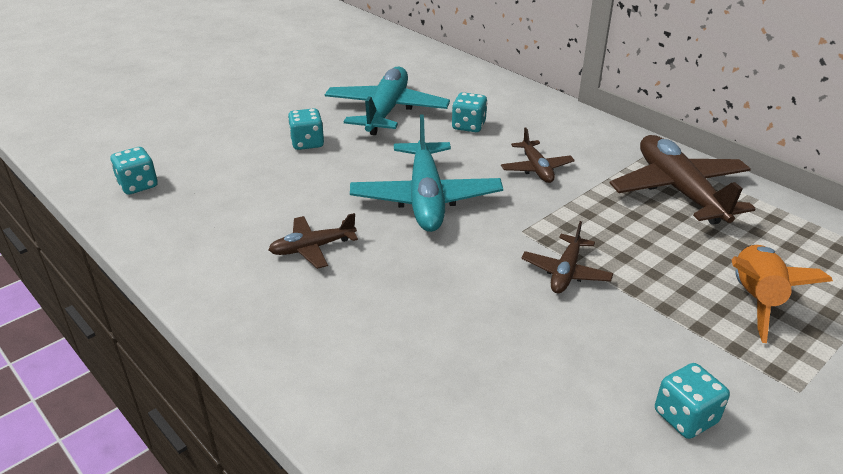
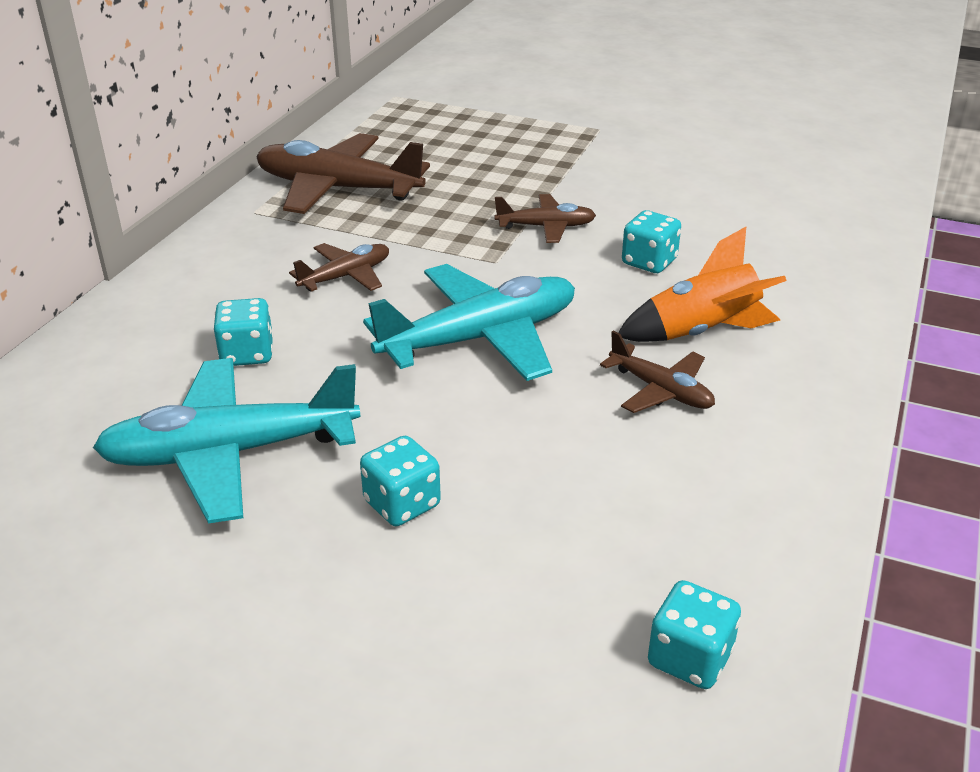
camera: 115 degrees left, 0 degrees up
(679, 190) = (338, 189): brown plane -> brown plane turned 60 degrees clockwise
(685, 417) = (673, 161): turquoise dice -> turquoise dice (649, 262)
(755, 299) = (503, 146): orange rocket -> orange rocket (701, 332)

